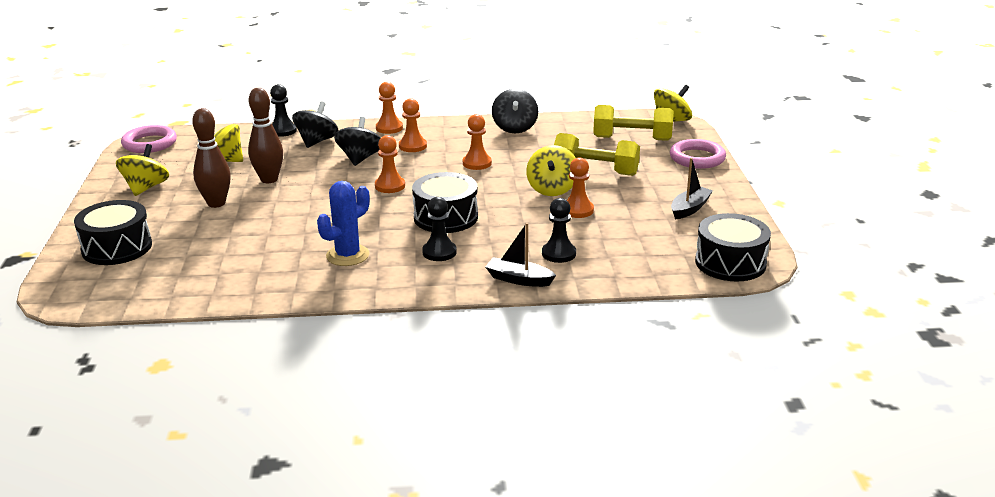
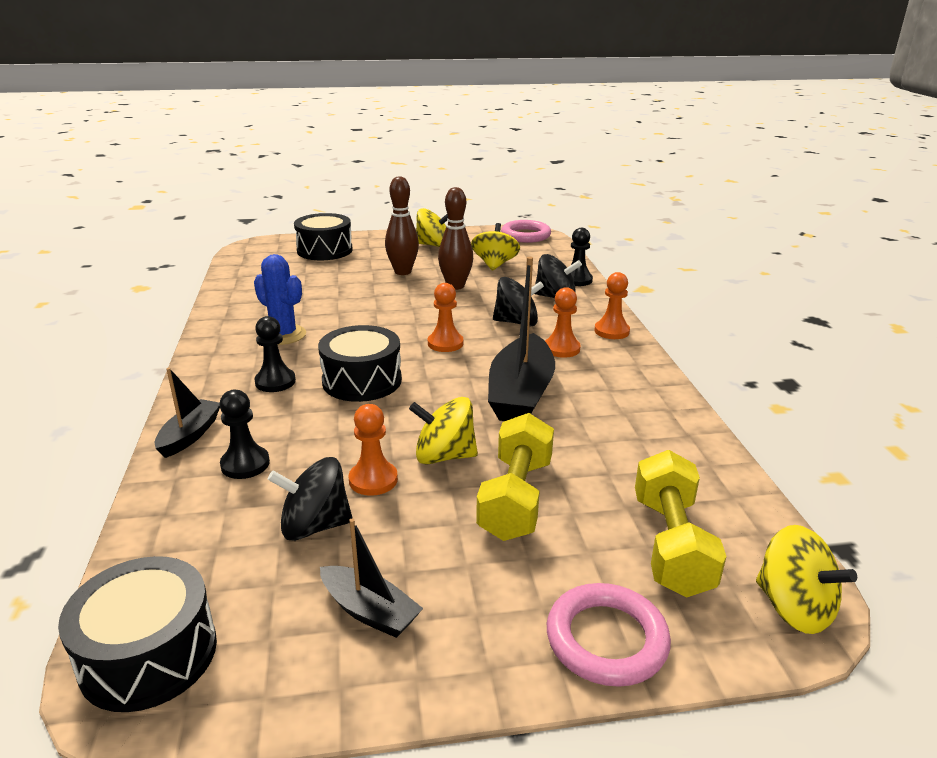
camera: 85 degrees right, 0 degrees up
(477, 163) = (520, 393): orange pawn -> black boat
(515, 128) = (658, 418): black spinning top -> black spinning top (314, 526)

